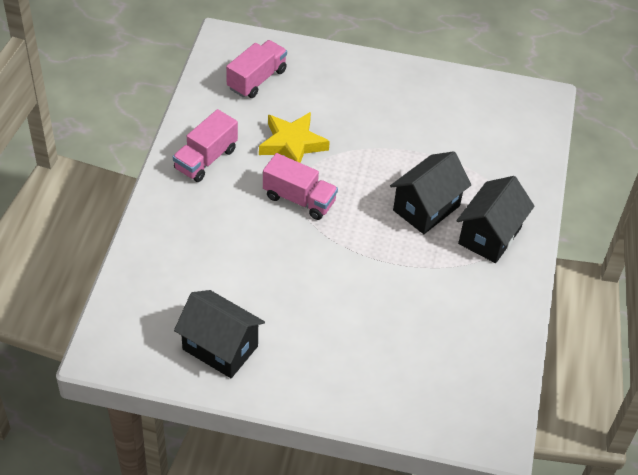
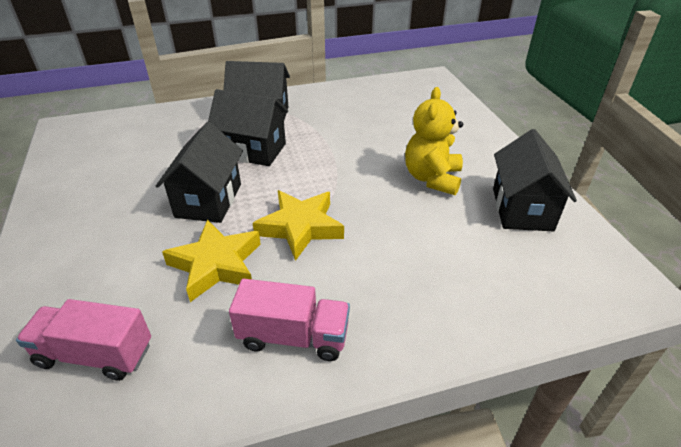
camera: 115 degrees left, 10 degrees down
(299, 199) = (300, 227): pink truck -> yellow star
(301, 312) = (432, 178): none -> yellow teddy bear
(368, 159) = (209, 200): none -> black house

